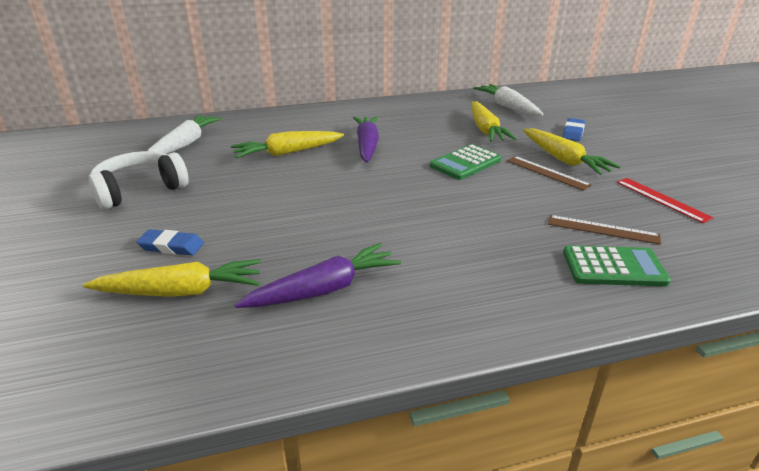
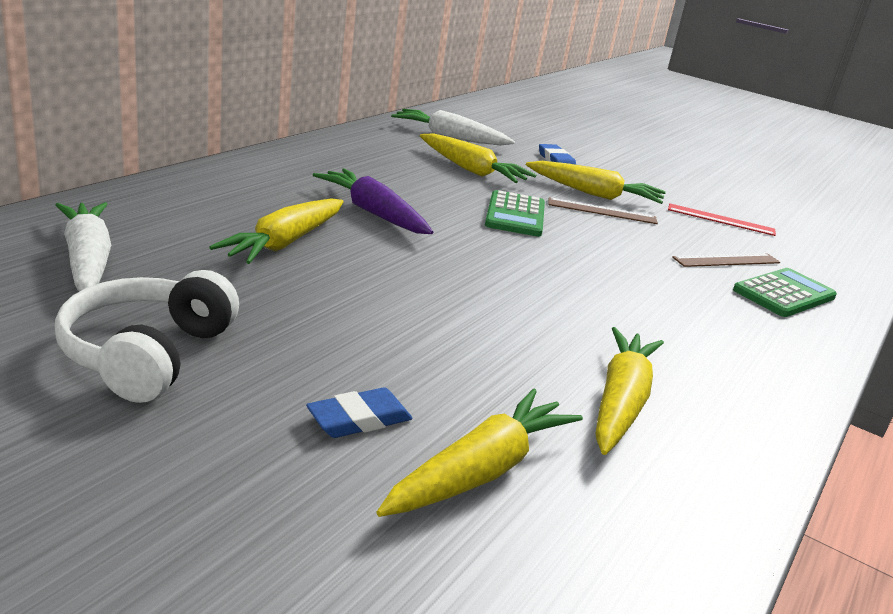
camera: 45 degrees left, 5 degrees down
(324, 289) = (620, 402): purple carrot -> yellow carrot

